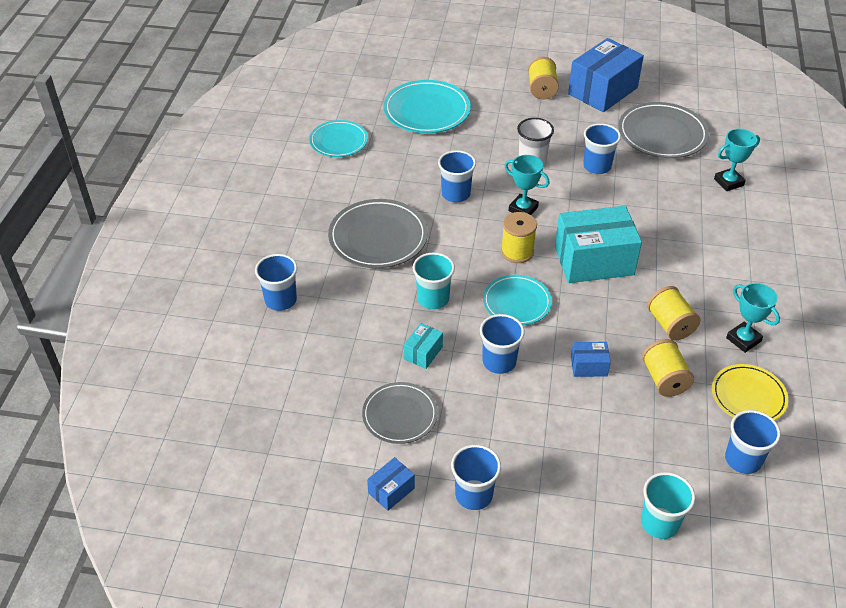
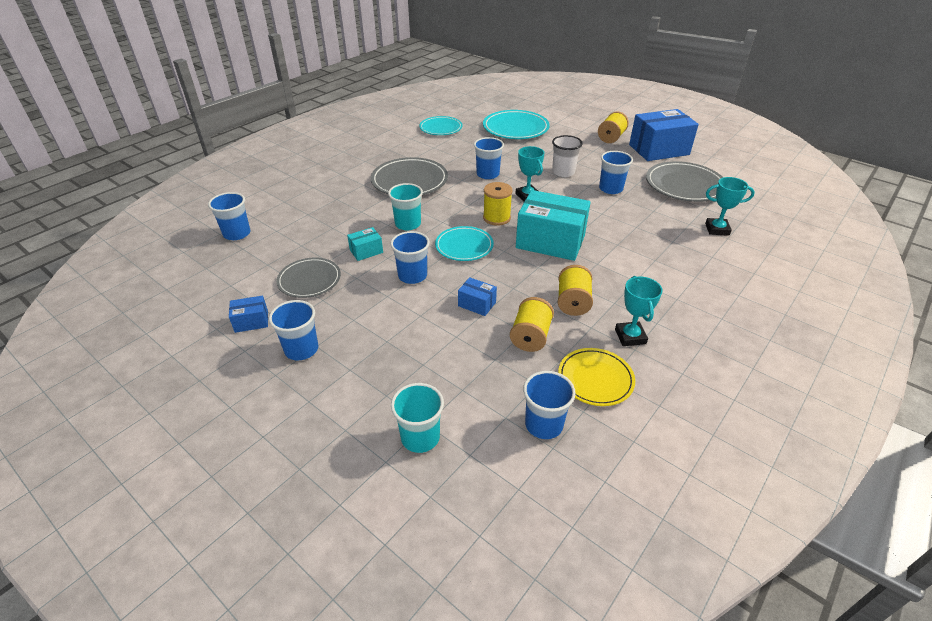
camera: 30 degrees right, 5 degrees down
(280, 300) = (312, 193): blue cup -> blue cup (237, 234)

